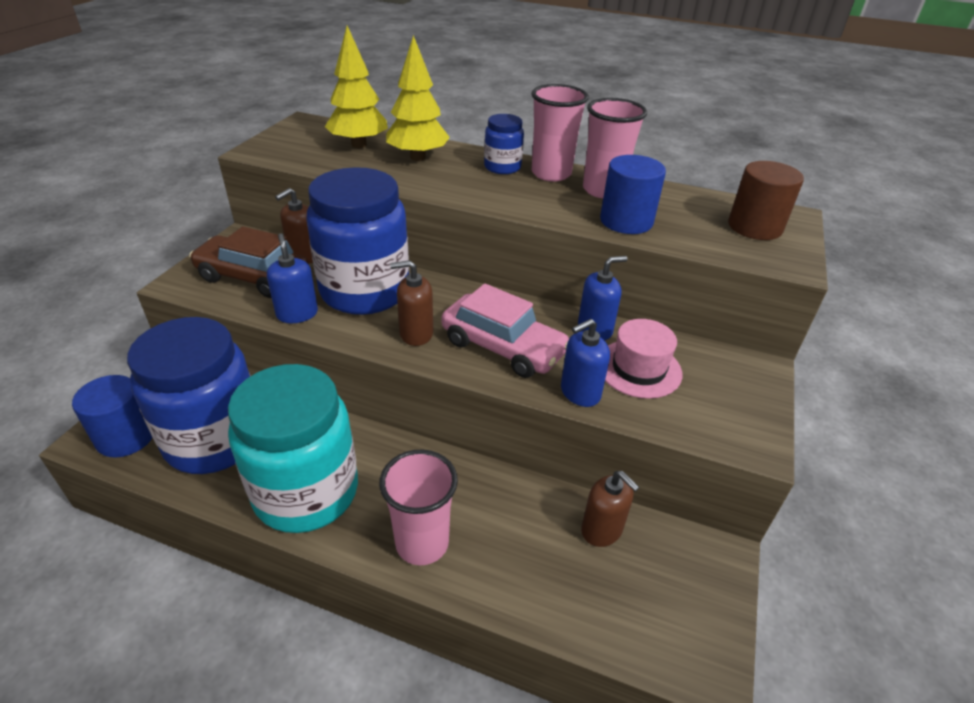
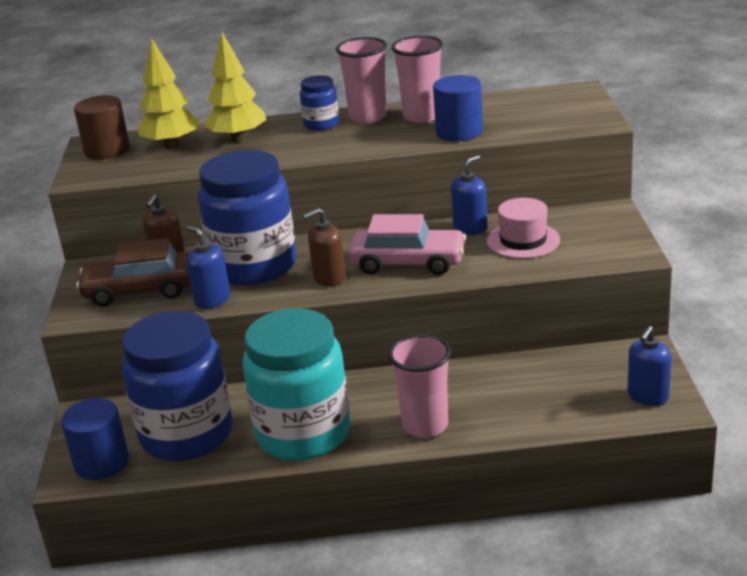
camera: 20 degrees left, 10 degrees down
(580, 392) = (491, 269): blue soap dispenser -> blue soap dispenser (647, 396)
(602, 530) = (553, 368): brown soap dispenser -> none
(754, 227) = (558, 106): brown cylinder -> brown cylinder (107, 150)

